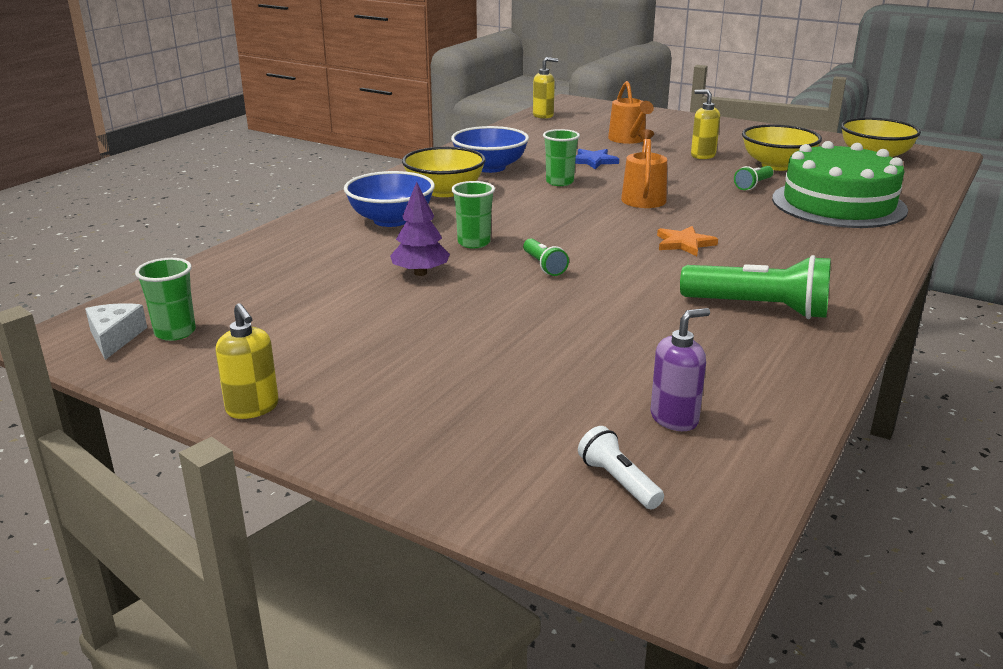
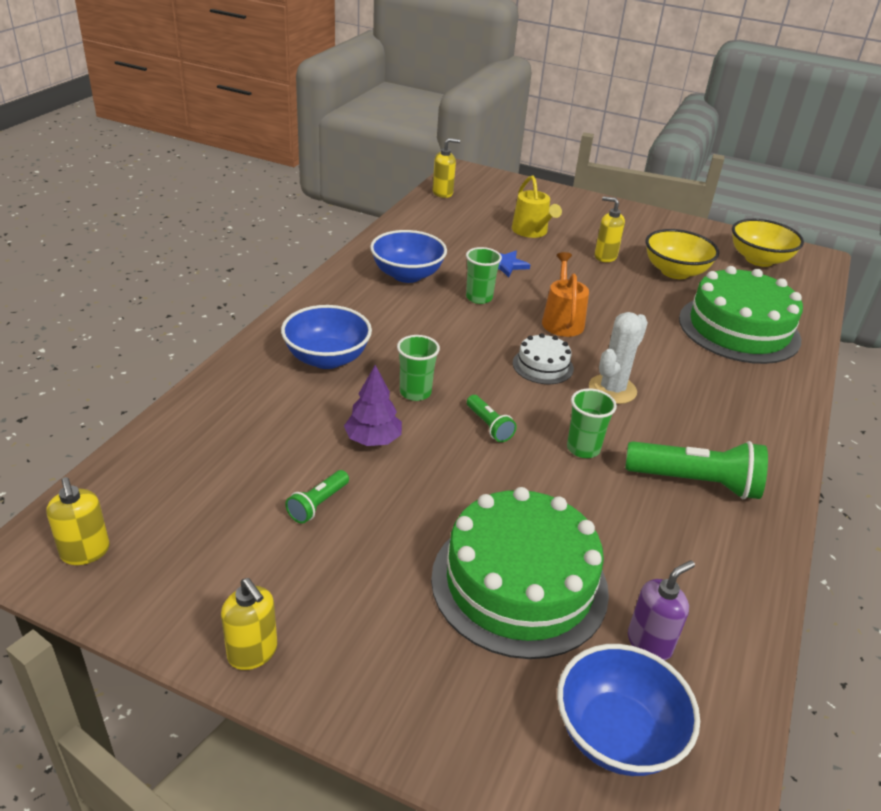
camera: 10 degrees left, 10 degrees up
(115, 338) = (85, 552): white cheese -> yellow soap dispenser
(175, 332) = (146, 540): green cup -> green cup (583, 448)
(444, 191) = (370, 313): yellow bowl -> none
(543, 372) = (519, 583): none -> green cake
(613, 227) = (543, 366): none -> white cake
(618, 481) = (616, 734): white flashlight -> blue bowl
(628, 139) = (531, 231): orange watering can -> yellow watering can
(684, 243) = (612, 389): orange star -> white cactus
(753, 185) = (659, 301): green flashlight -> green flashlight (318, 504)

